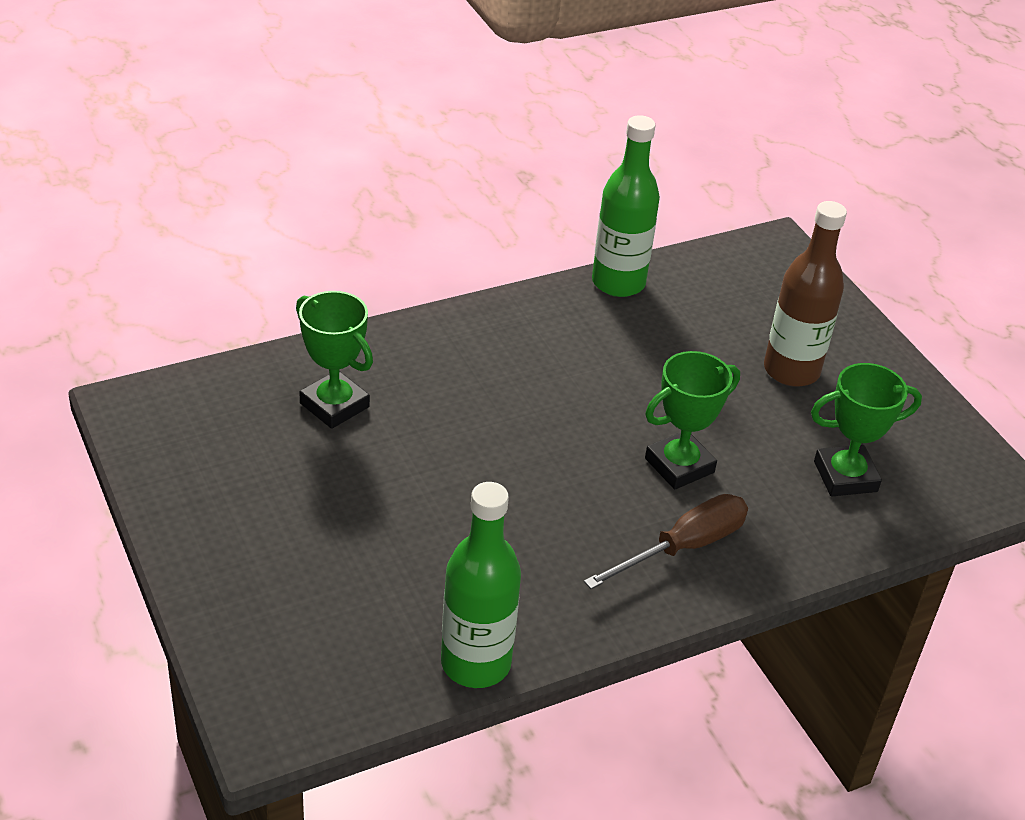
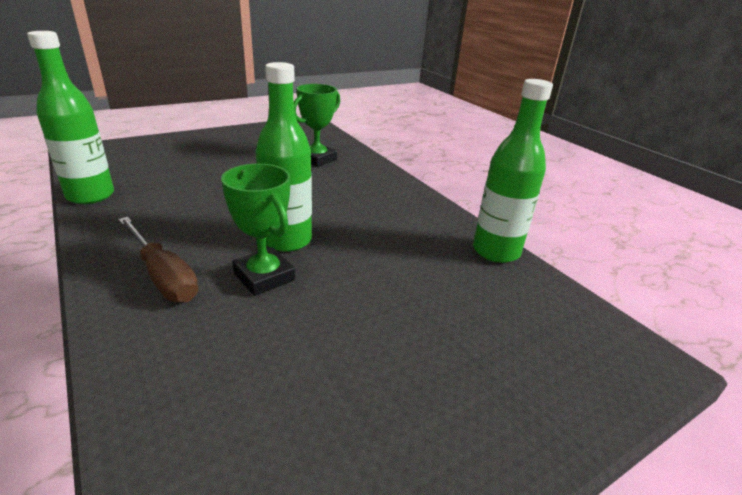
camera: 85 degrees right, 10 degrees down
(602, 446) = (287, 240): none -> green bottle
(791, 370) = (420, 360): brown bottle -> none
(845, 476) = (241, 398): green trophy -> none

